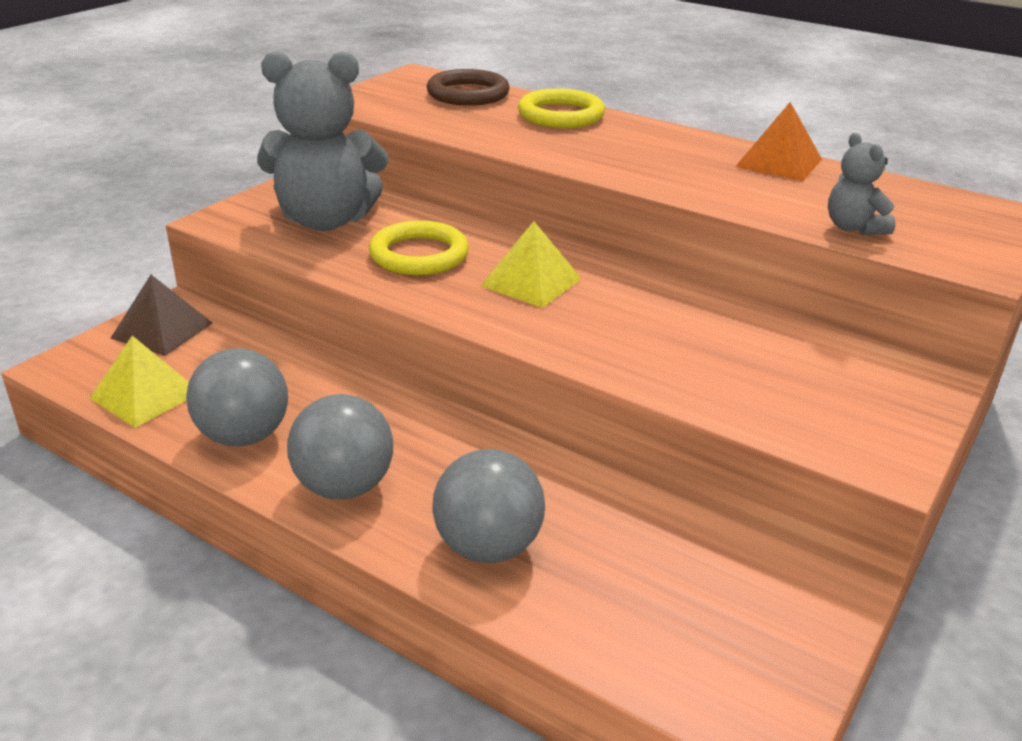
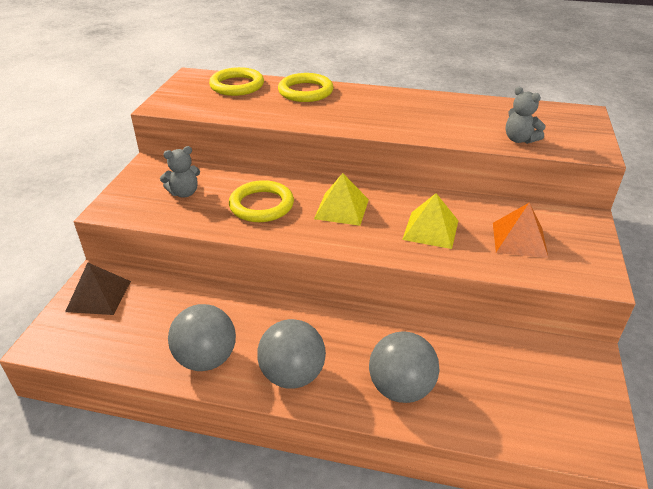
camera: 20 degrees left, 5 degrees up
(145, 395) = (119, 348): yellow pyramid -> yellow pyramid (431, 230)
(326, 220) = (184, 193): grey teddy bear -> grey teddy bear, size x0.46
(468, 94) = (237, 85): brown ring -> yellow ring
(779, 162) = (450, 102): orange pyramid -> orange pyramid (519, 239)

